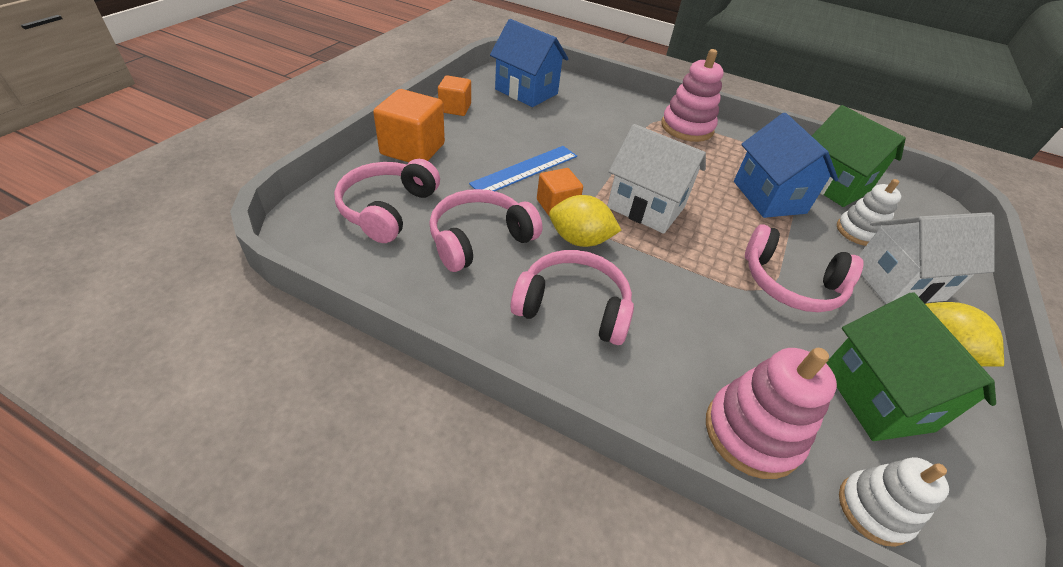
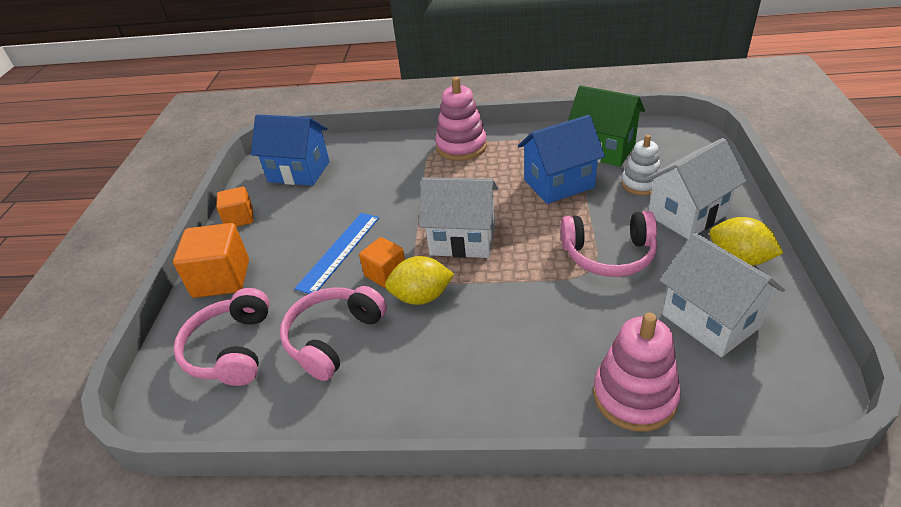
camera: 15 degrees left, 5 degrees down
(573, 307) = (446, 360): pink headphones -> none
(769, 197) = (559, 184): blue house -> blue house turned 75 degrees counterclockwise
(873, 509) = (743, 410): white stacking toy -> none
(876, 398) = (710, 320): green house -> white house

